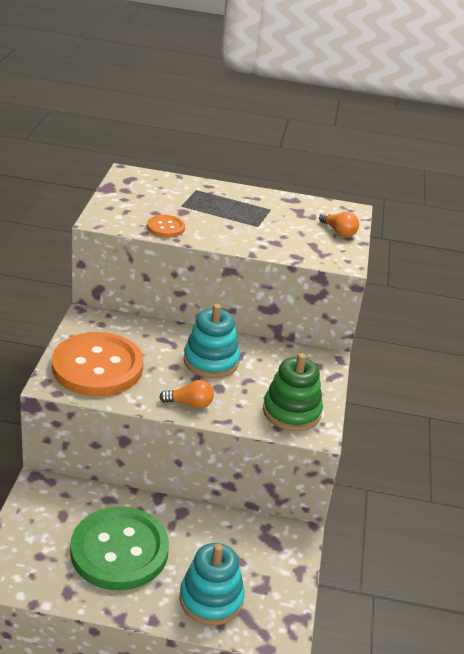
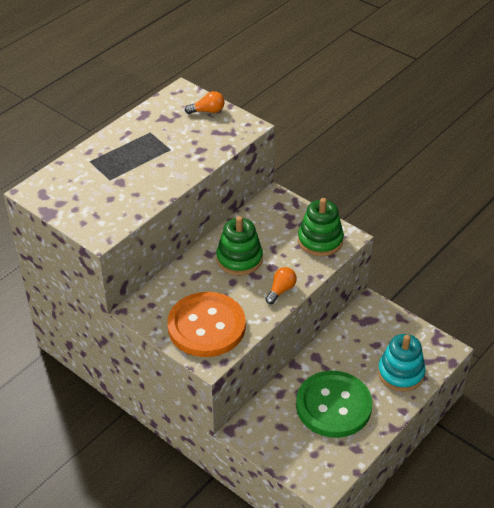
camera: 55 degrees left, 10 degrees up
(165, 228) = (139, 201): orange button -> none
(211, 361) = (239, 259): turquoise stacking toy -> green stacking toy

